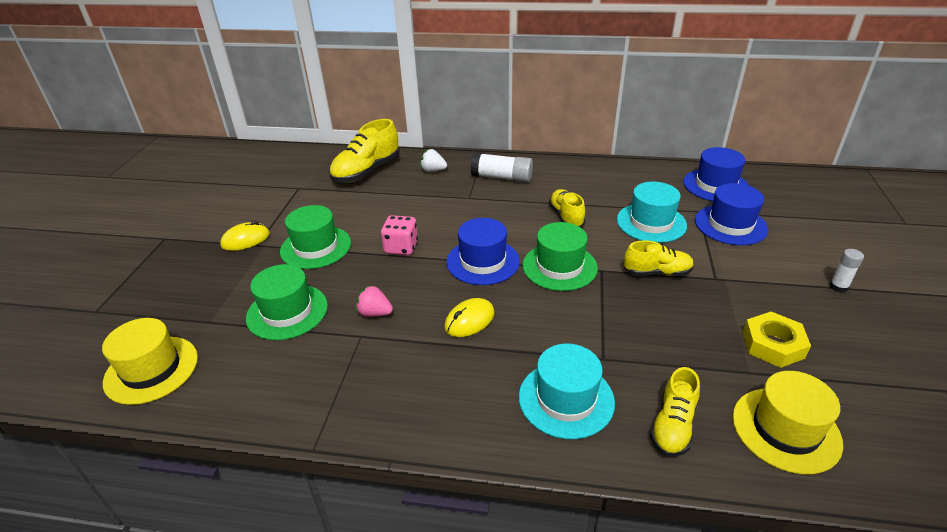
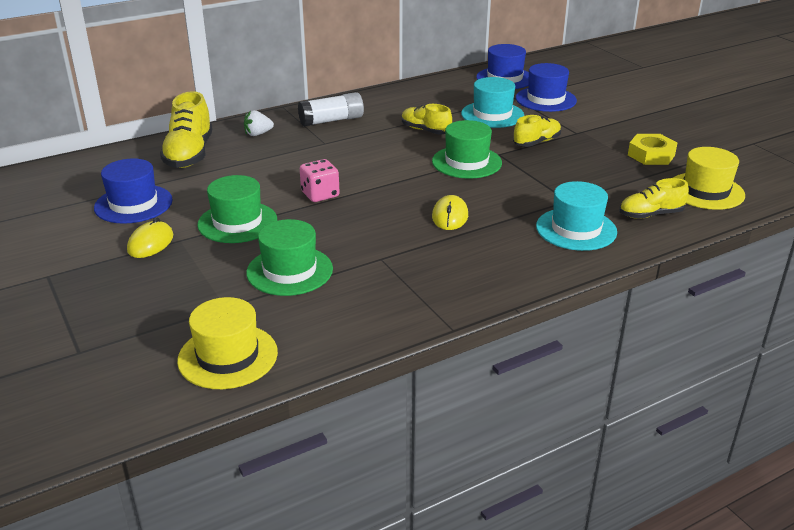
camera: 40 degrees left, 5 degrees down
(375, 313) = (369, 241): pink strawberry -> none
(483, 261) = (404, 179): blue hat -> blue hat (133, 204)
(673, 426) = (650, 215): yellow shoe -> yellow shoe turned 90 degrees clockwise
(838, 287) = (648, 113): white glue stick -> none

